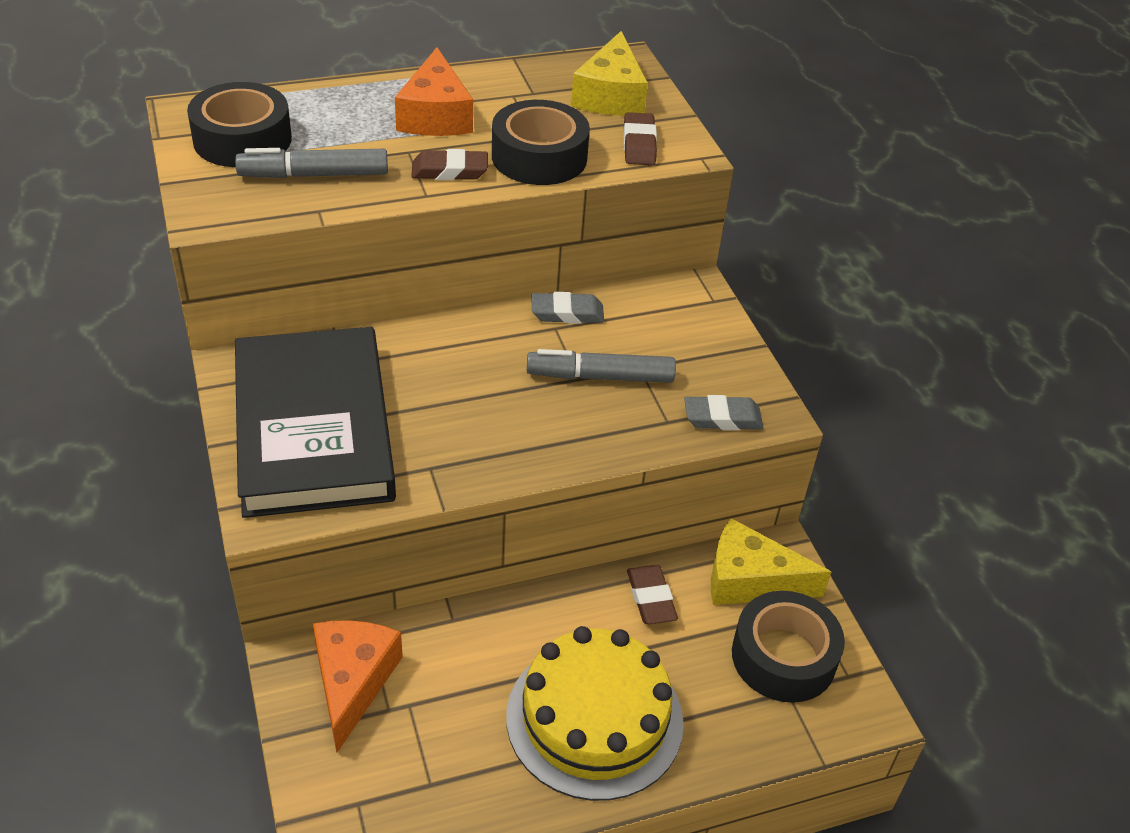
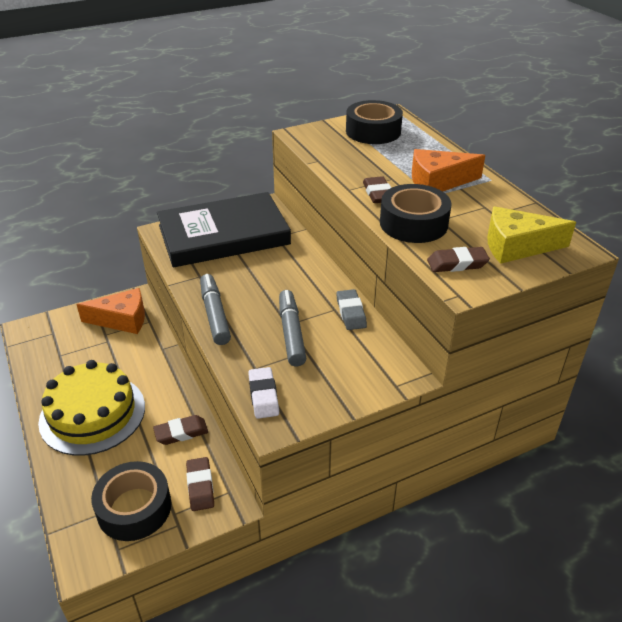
camera: 85 degrees right, 5 degrees down
(314, 175) = (350, 154): grey marker -> grey marker (214, 315)
(722, 418) = (263, 396): grey eraser -> white eraser
(750, 580) = (200, 486): yellow cheese -> brown eraser

